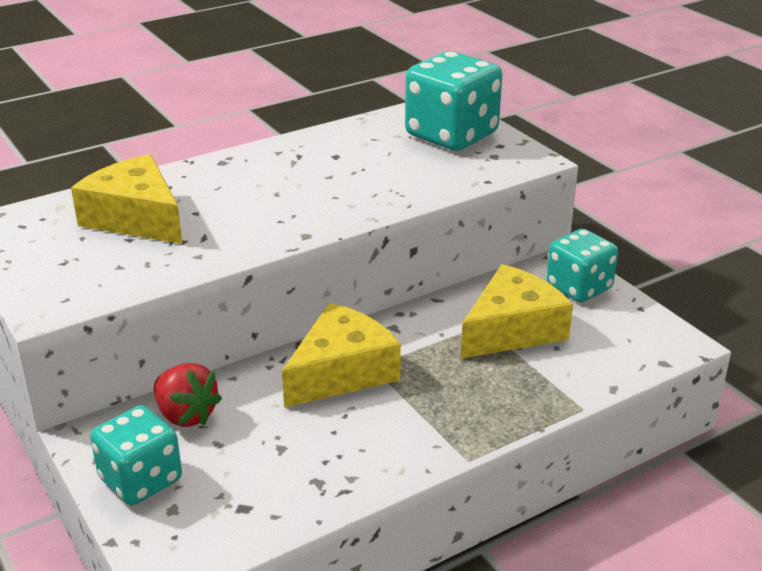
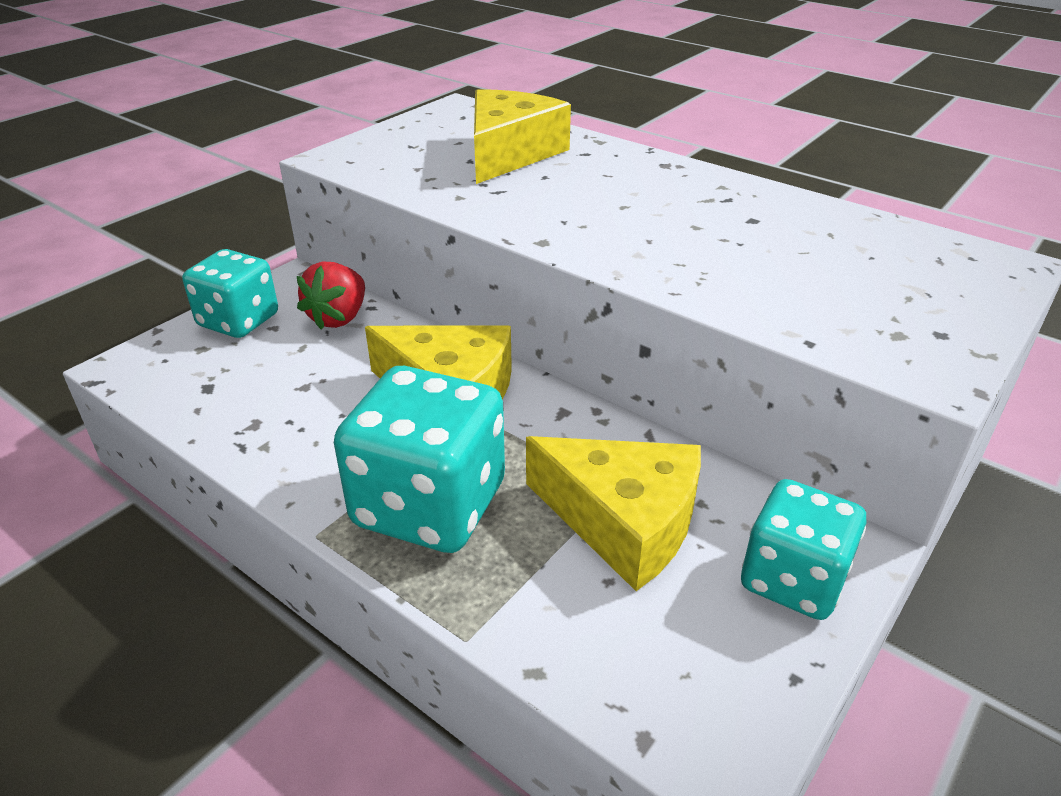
camera: 70 degrees right, 5 degrees up
(451, 135) = (916, 286): turquoise dice -> turquoise dice (429, 505)

